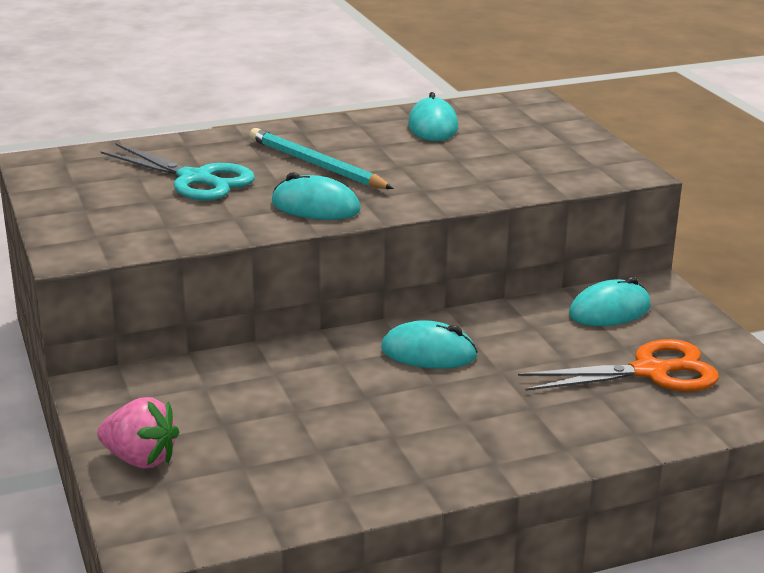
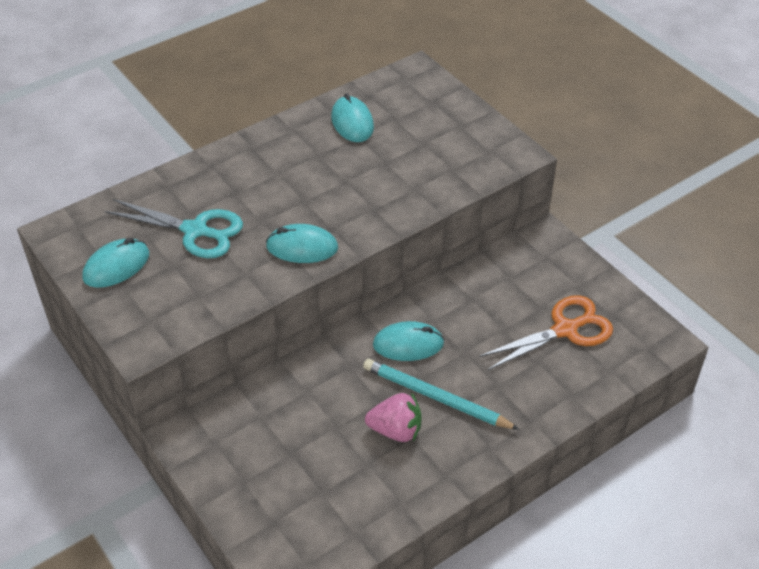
camera: 15 degrees left, 20 degrees up
(140, 459) = (247, 503): pink strawberry -> pink strawberry (396, 430)
(316, 165) = (281, 192): turquoise pencil -> turquoise pencil (436, 397)
(609, 311) = (519, 269): turquoise mouse -> turquoise mouse (116, 266)

